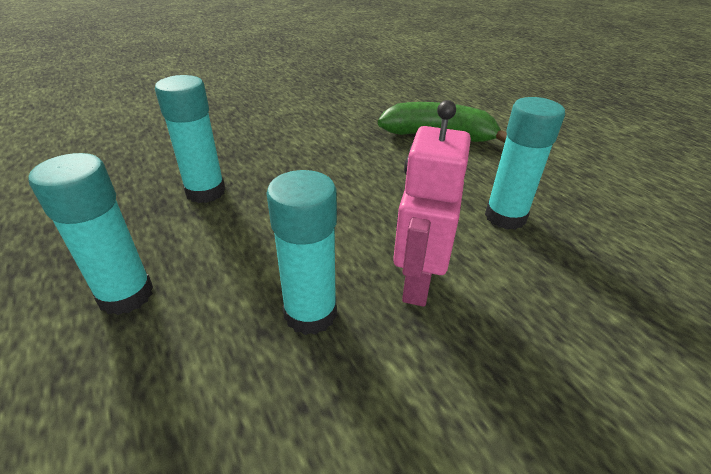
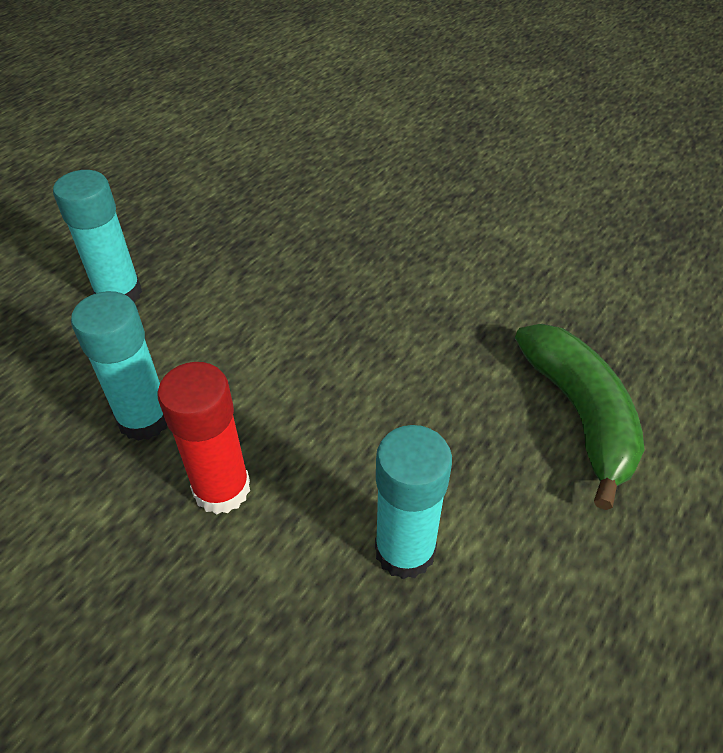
camera: 65 degrees right, 10 degrees up
(205, 192) = (280, 261): turquoise glue stick -> none
(416, 284) = (222, 489): pink robot -> red glue stick

